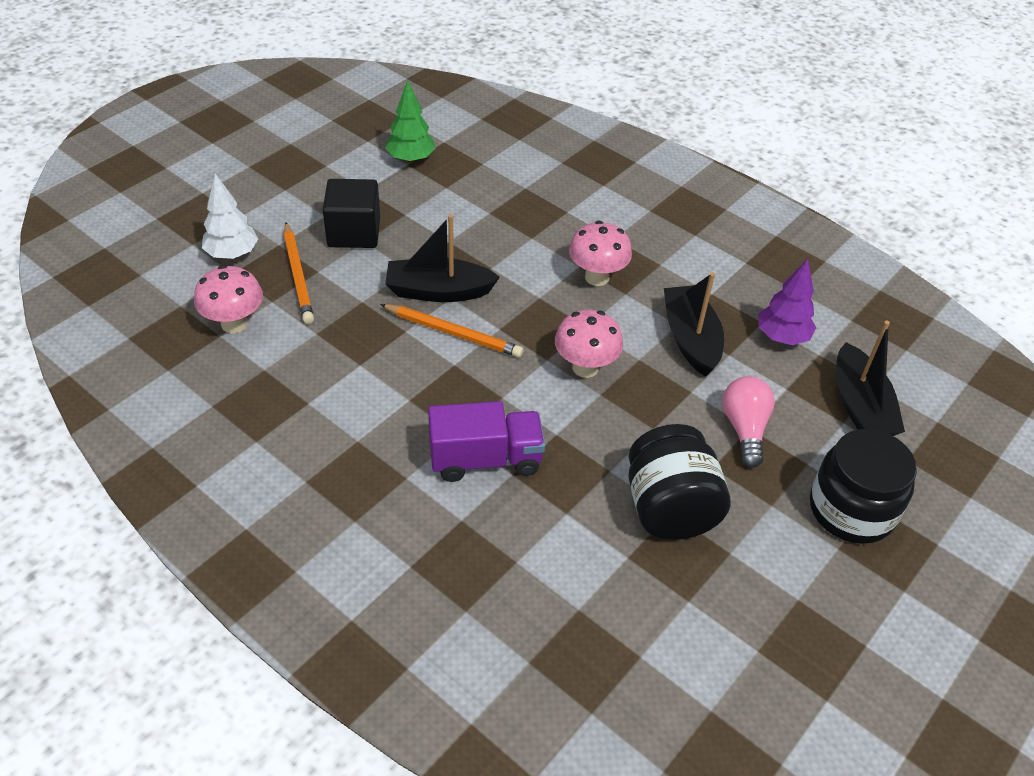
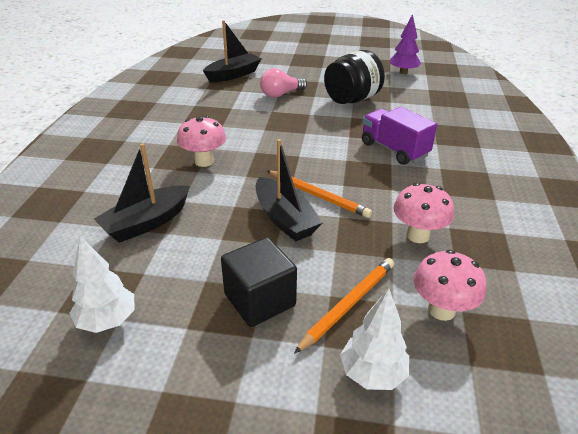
camera: 120 degrees left, 10 degrees down
(411, 159) = (107, 321): green tree -> white tree
(453, 333) = (318, 196): orange pencil -> orange pencil turned 135 degrees clockwise
(585, 367) = (290, 142): pink mushroom -> pink mushroom (418, 235)
(690, 339) = (230, 119): black boat -> black boat (146, 223)
(782, 337) = (202, 98): purple tree -> purple tree (403, 72)
(851, 510) = (298, 68): black jar -> none

